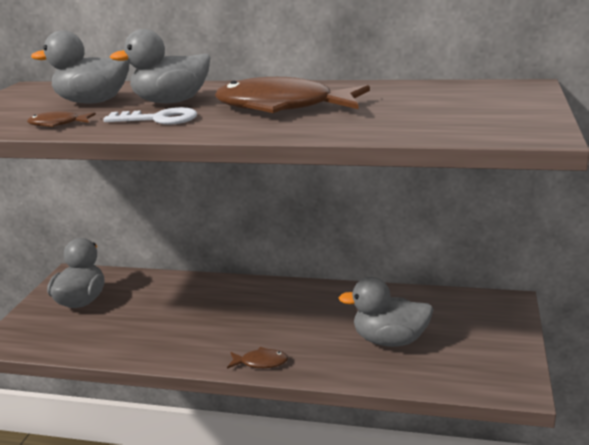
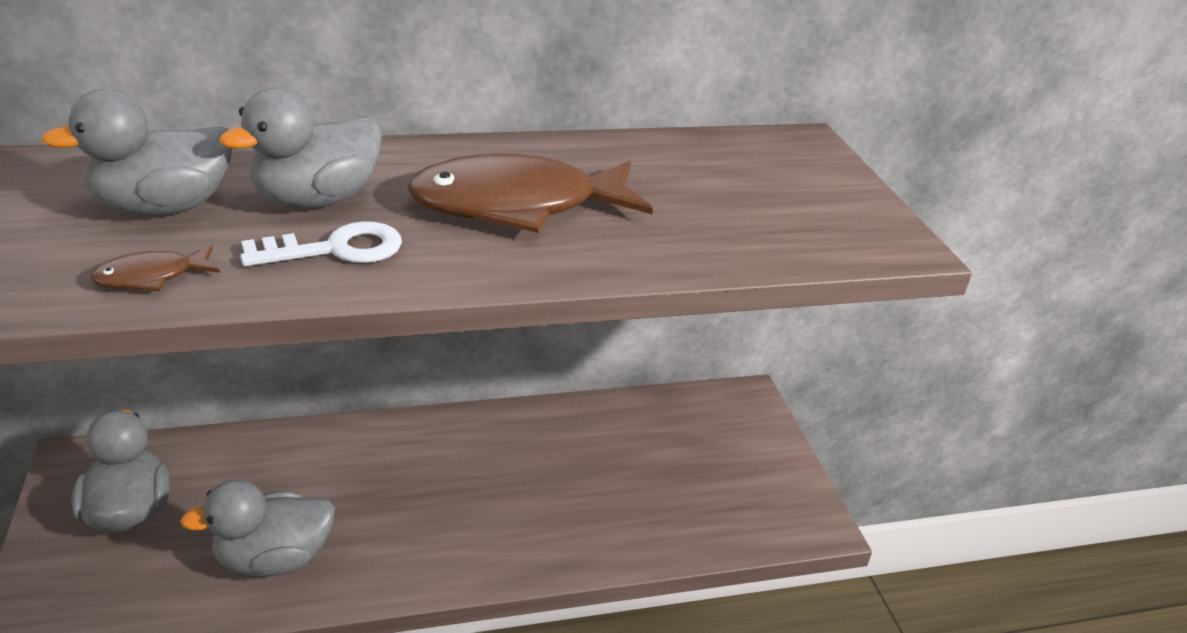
camera: 30 degrees left, 10 degrees up
(261, 362) = (489, 563): brown fish -> none
(389, 340) = (640, 486): grey duck -> grey duck (274, 559)

